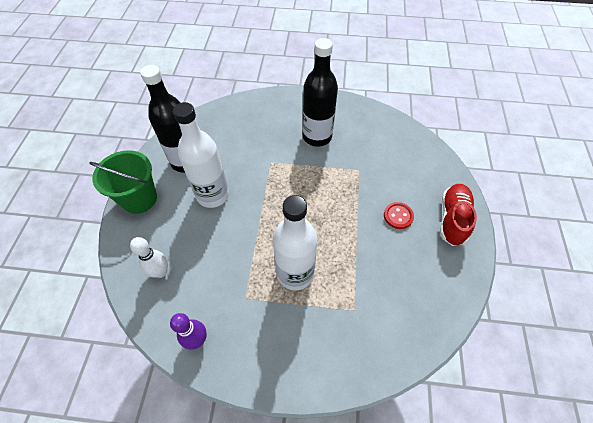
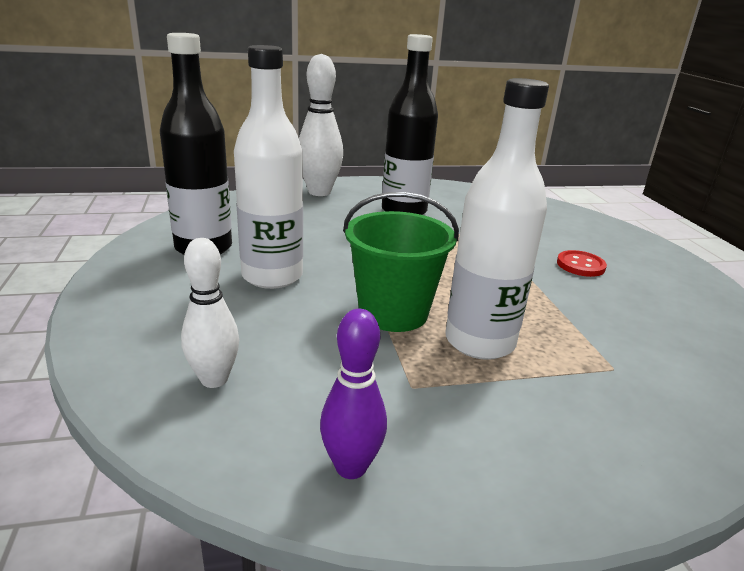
camera: 20 degrees left, 30 degrees down
(139, 199) = (127, 294): green bucket -> green bucket (393, 312)
(273, 106) = (319, 192): none -> white bowling pin
(452, 219) = (653, 260): red shoe -> none

